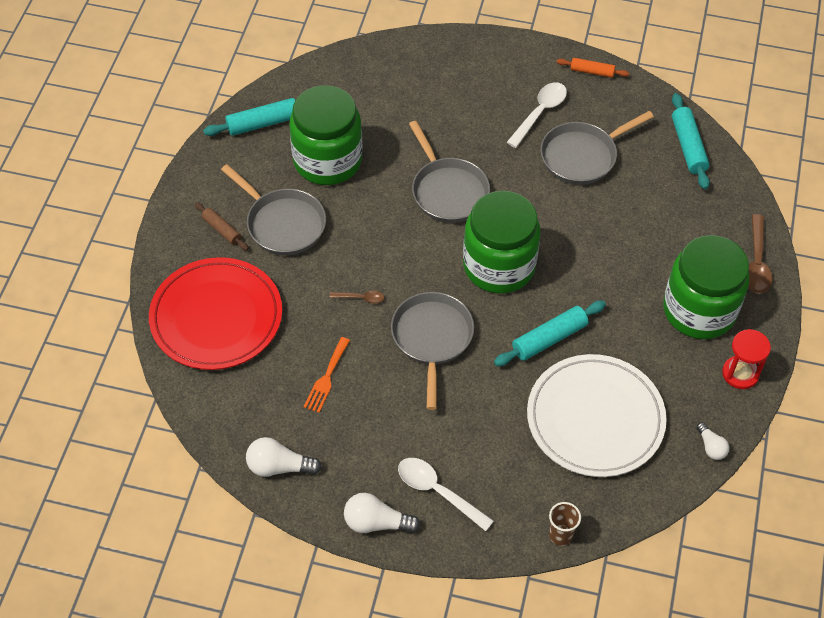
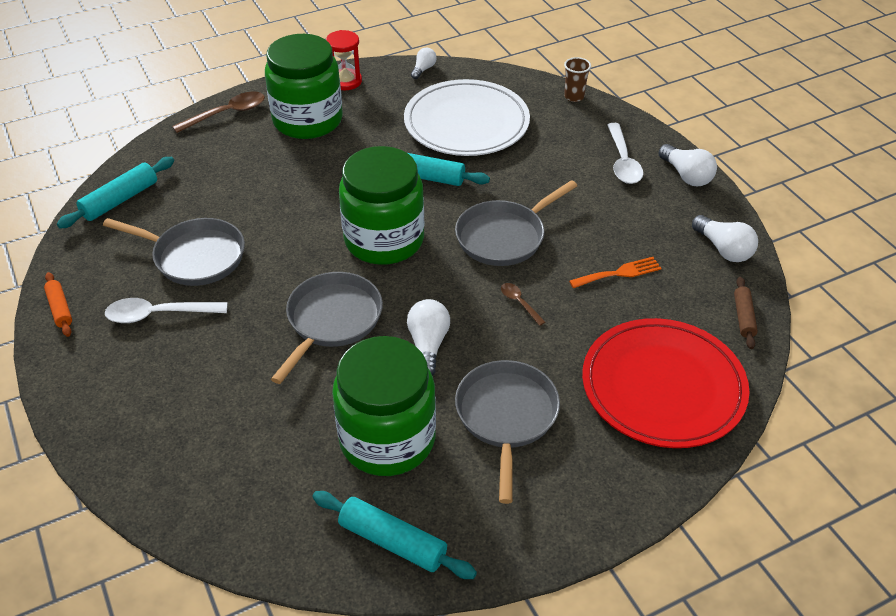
camera: 130 degrees left, 10 degrees down
(222, 230) = (571, 461): brown rolling pin -> brown rolling pin (743, 317)
(376, 224) = (428, 345): none -> white light bulb

